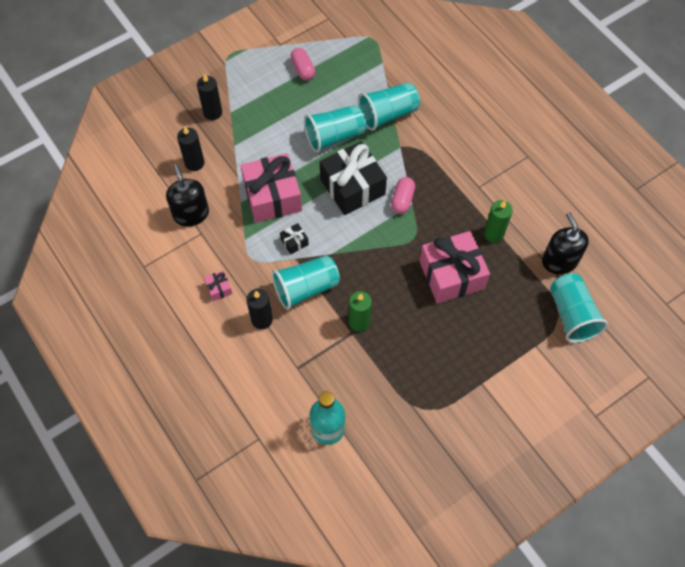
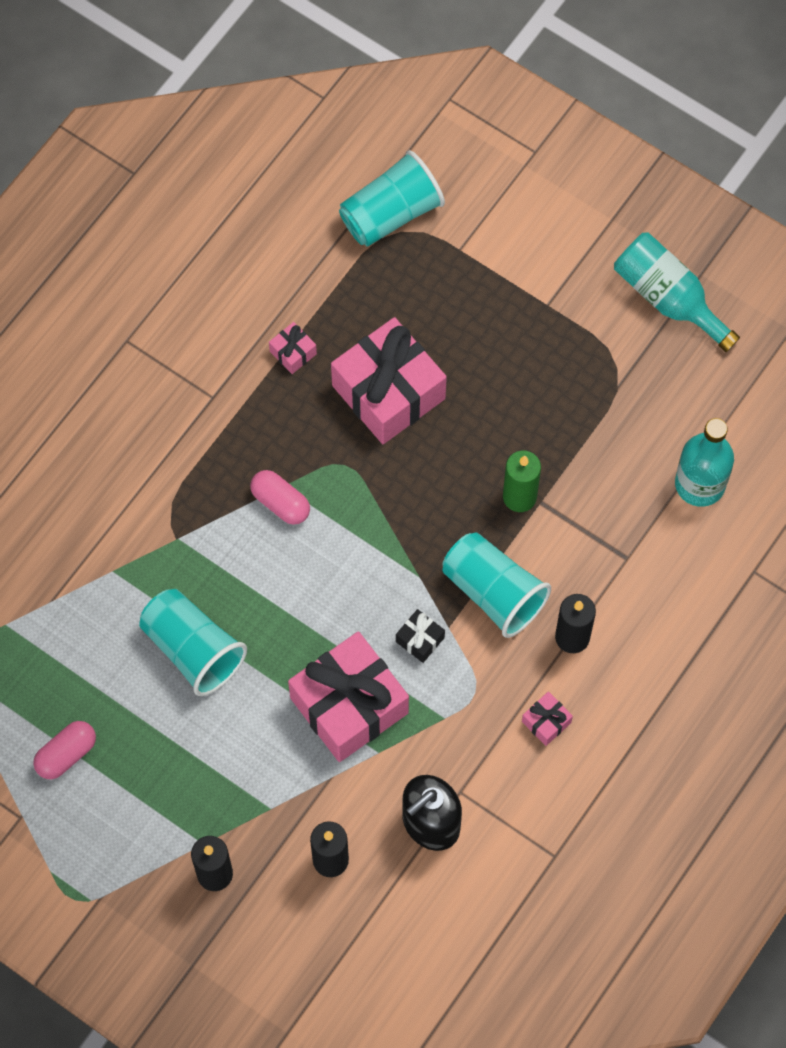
camera: 110 degrees left, 5 degrees up
(352, 187) = (283, 587): black gift -> none
(388, 114) = (117, 579): turquoise cup -> none
(402, 200) = (280, 503): pink capsule -> pink capsule turned 45 degrees clockwise
(463, 459) = (667, 298): none -> turquoise bottle
(493, 234) = (293, 352): green candle -> pink gift
(559, 261) = (306, 250): black soap dispenser -> none

